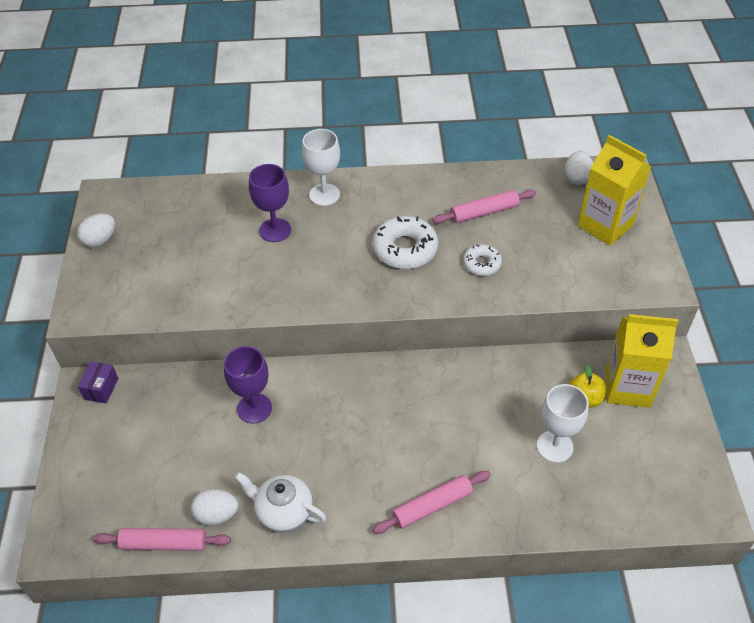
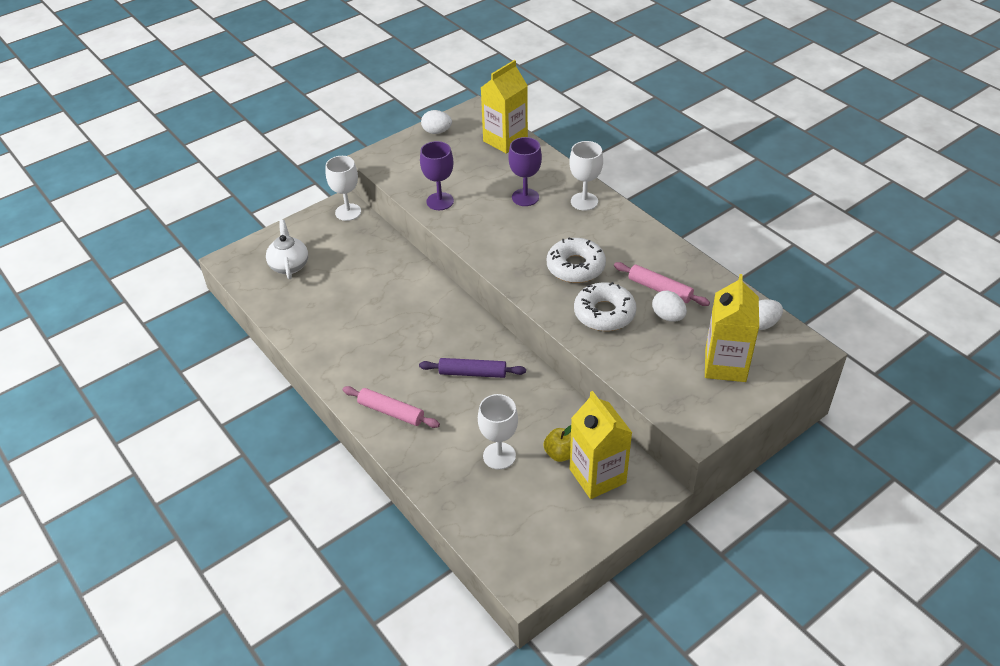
camera: 55 degrees right, 5 degrees down
(101, 389) = (348, 212): purple box -> white goblet
(164, 543) = (265, 302): pink rolling pin -> none
(176, 198) = (505, 140): none -> yellow carton
(217, 515) = (301, 313): white egg -> white egg (668, 316)
(254, 408) = (393, 285): purple goblet -> purple goblet (440, 201)
(283, 512) = (328, 341): white teapot -> white teapot (289, 265)
(434, 409) = (472, 373): none -> purple rolling pin
(482, 264) = (604, 313): white donut -> white donut, size x1.73

